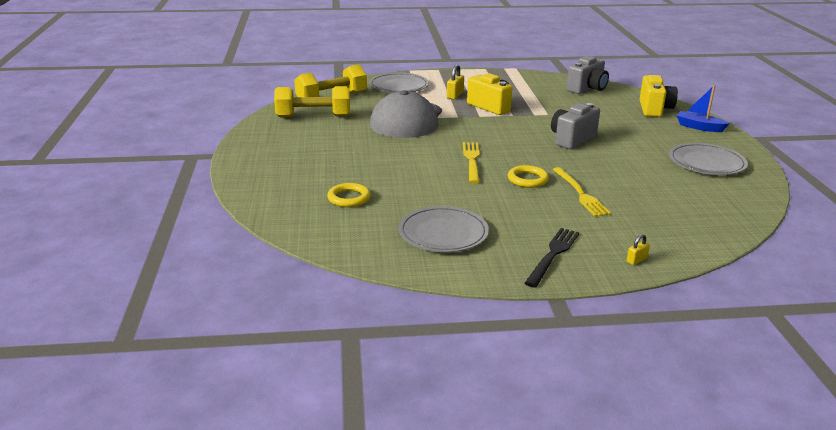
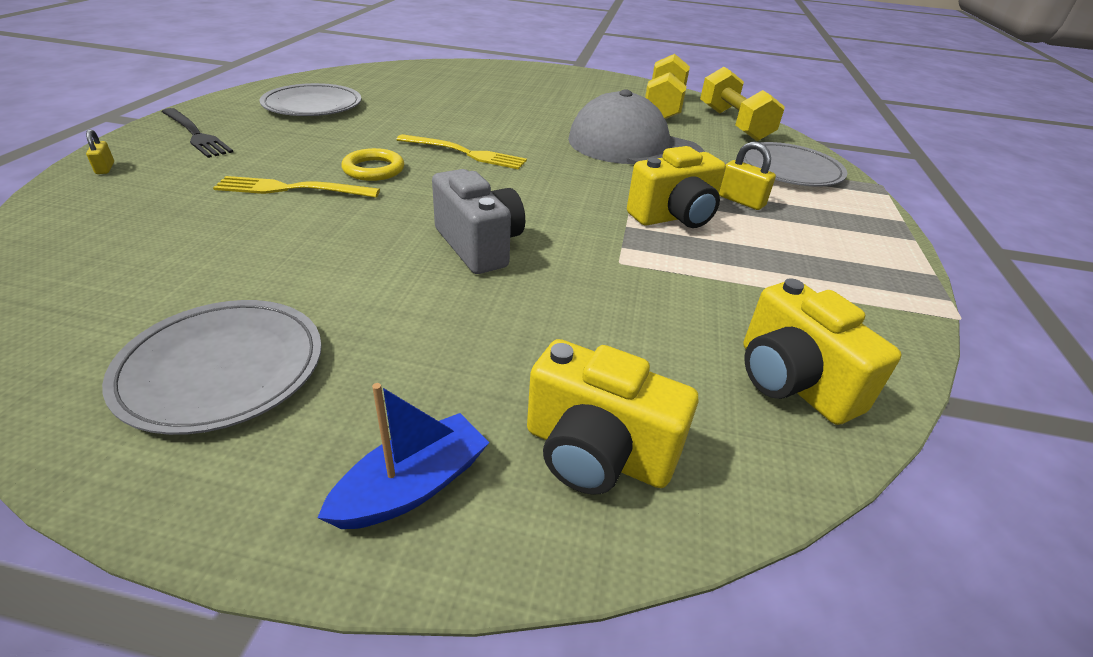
camera: 105 degrees right, 10 degrees up
(349, 198) = (430, 89): yellow ring -> none
(587, 89) = (792, 382): grey camera -> yellow camera

